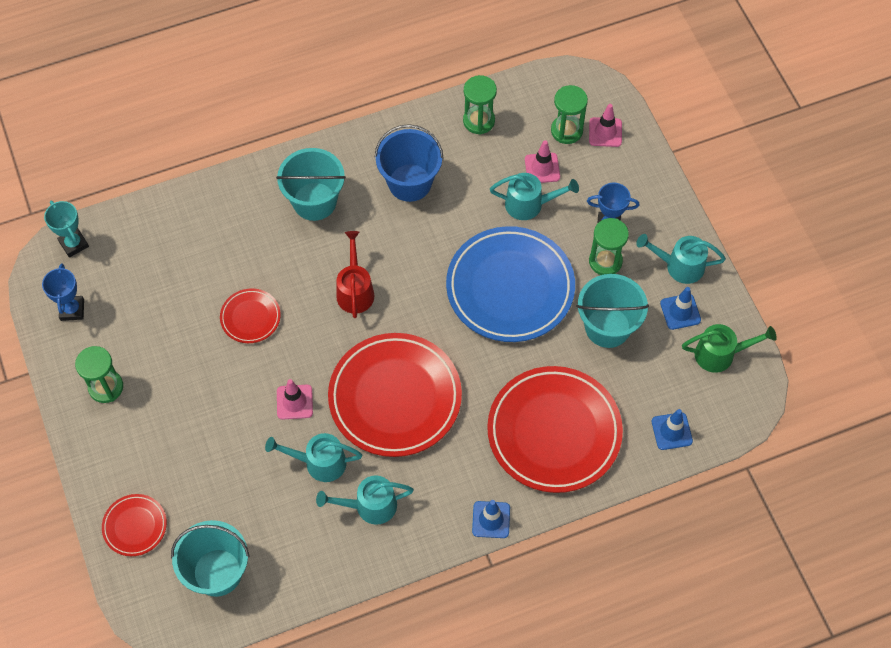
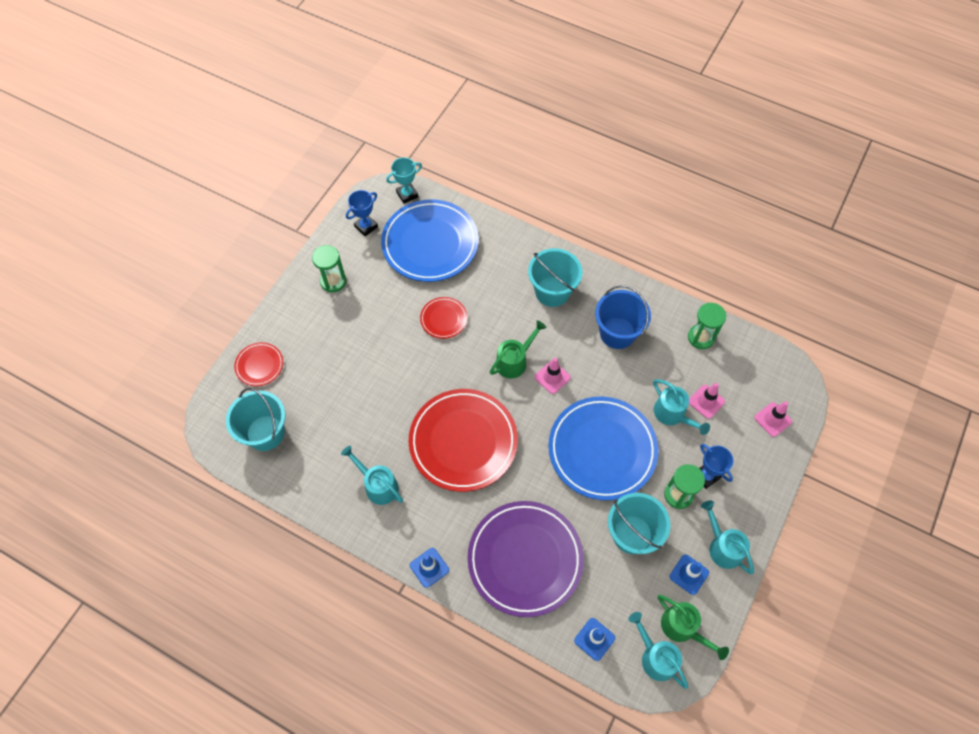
camera: 50 degrees right, 0 degrees up
(74, 244) = (407, 194): turquoise trophy -> turquoise trophy turned 45 degrees clockwise
(154, 266) = (430, 244): none -> blue plate
(294, 402) = (410, 387): pink traffic cone -> pink traffic cone (552, 377)
(319, 462) = (382, 432): turquoise watering can -> turquoise watering can (655, 656)
(355, 290) = (515, 361): red watering can -> green watering can
(554, 432) = (525, 559): red plate -> purple plate
(566, 130) = (749, 395): green hourglass -> none

